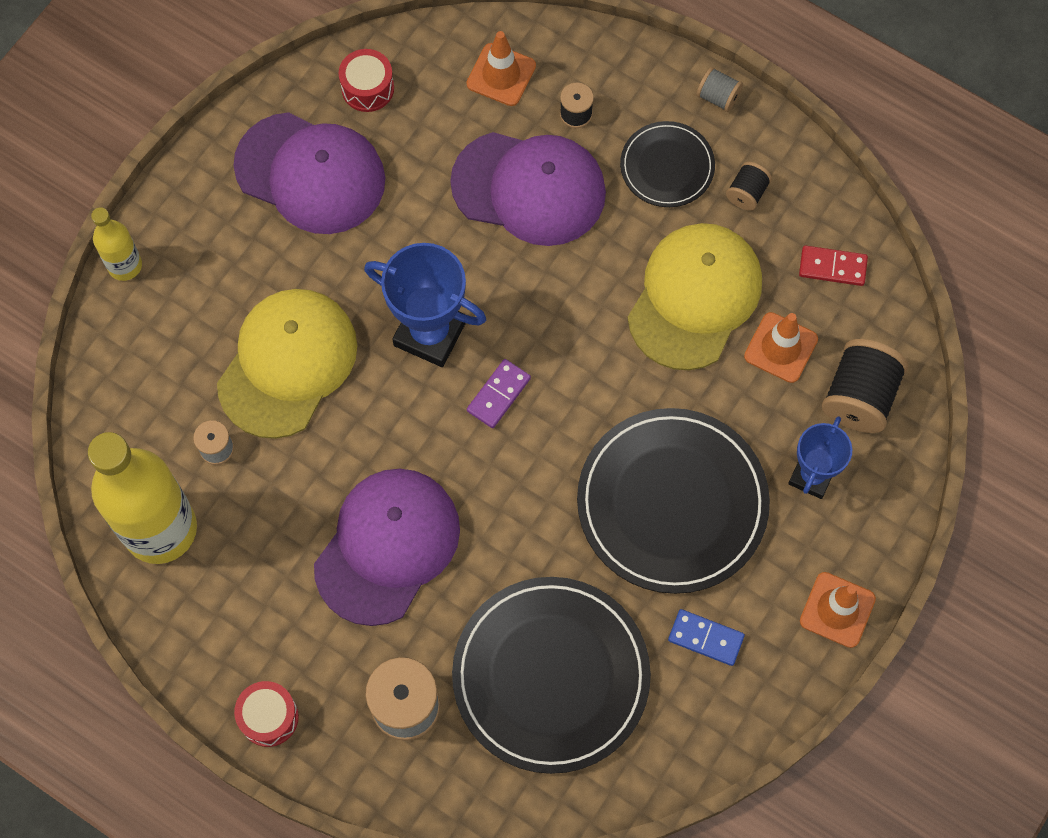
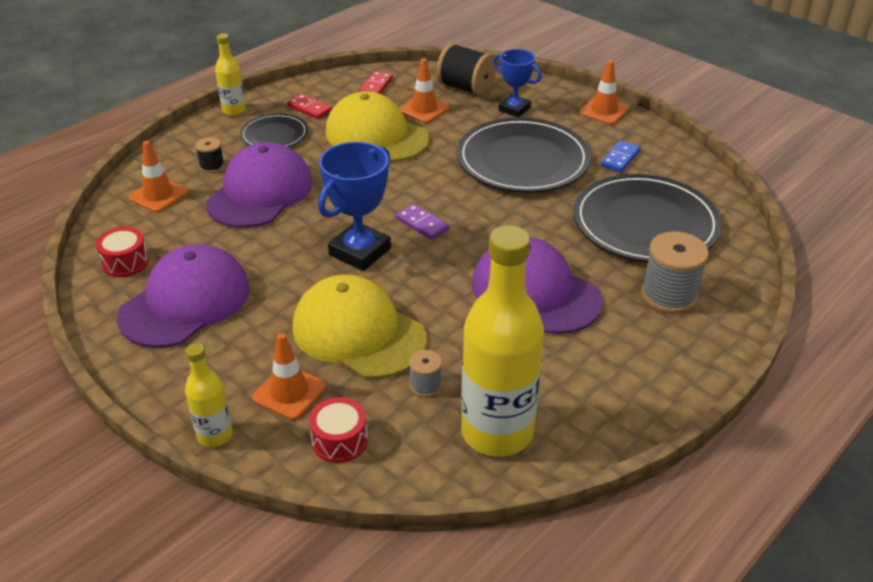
camera: 80 degrees left, 30 degrees down
(189, 317) = (289, 392): none -> orange traffic cone
(269, 717) = (680, 375): red drum -> red drum (339, 440)
(718, 97) = (234, 111): grey spool -> yellow bottle
(747, 193) = (310, 108): black spool -> red domino

